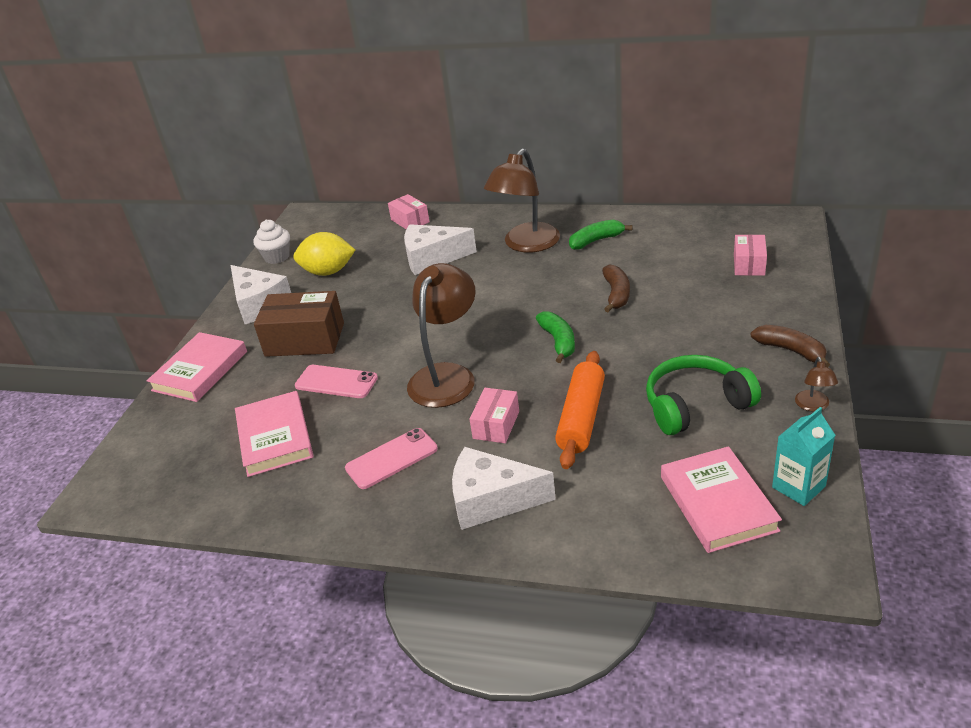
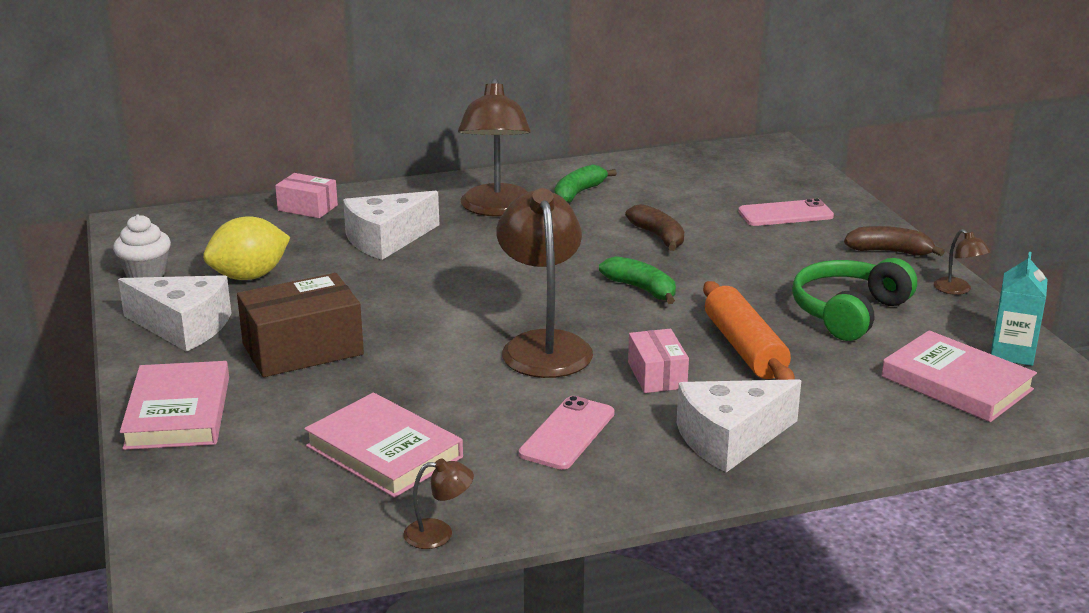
camera: 35 degrees left, 10 degrees down
(245, 515) = (439, 534): none -> brown lamp
(336, 382) = (403, 381): pink phone -> pink phone (785, 214)
(749, 264) = (771, 189): pink box -> none

